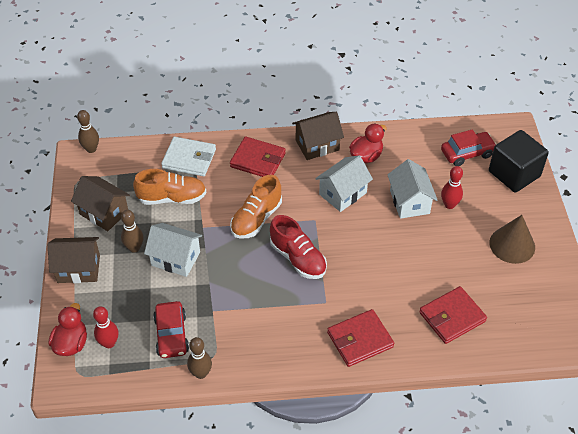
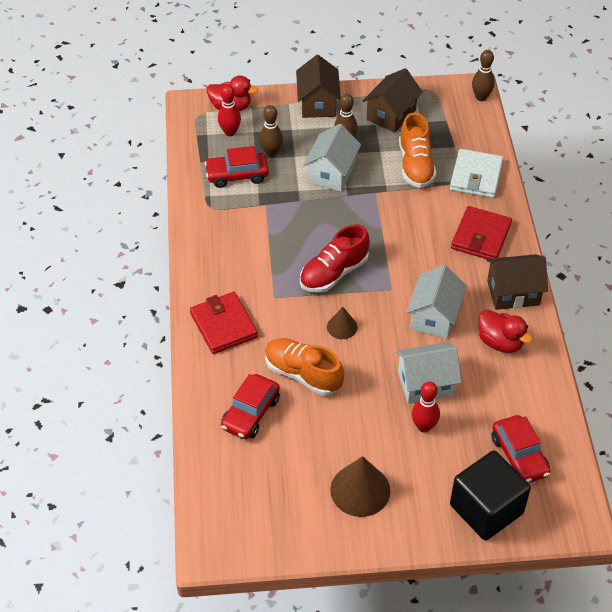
camera: 90 degrees right, 0 degrees up
(201, 373) = (192, 198): brown bowling pin -> brown bowling pin (271, 152)
(256, 219) = (390, 237): orange shoe -> orange shoe (303, 374)
(317, 145) = (513, 293): brown house -> brown house turned 75 degrees counterclockwise
(343, 193) = (434, 316): white house -> white house turned 60 degrees clockwise
(357, 254) = (342, 327): none -> brown cone
(452, 317) = (250, 413): red wallet -> red car

